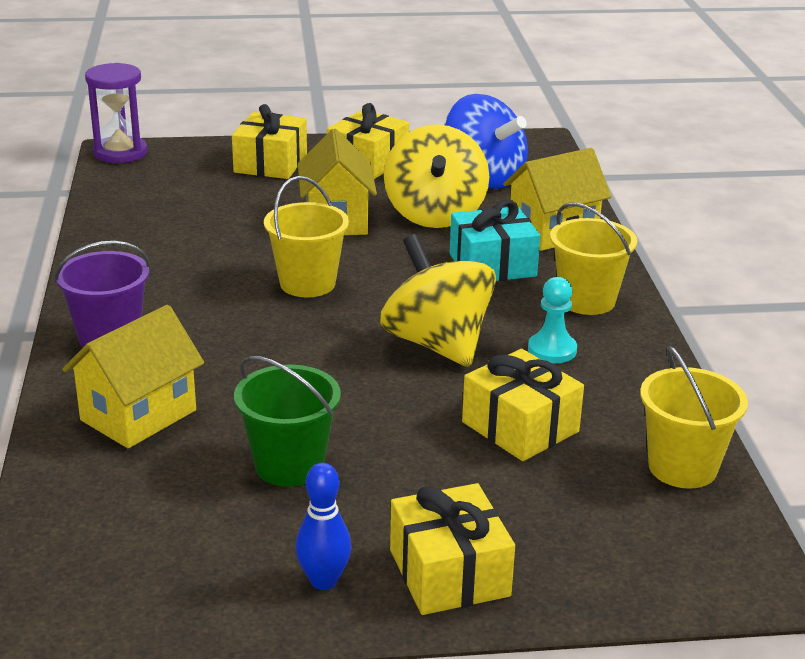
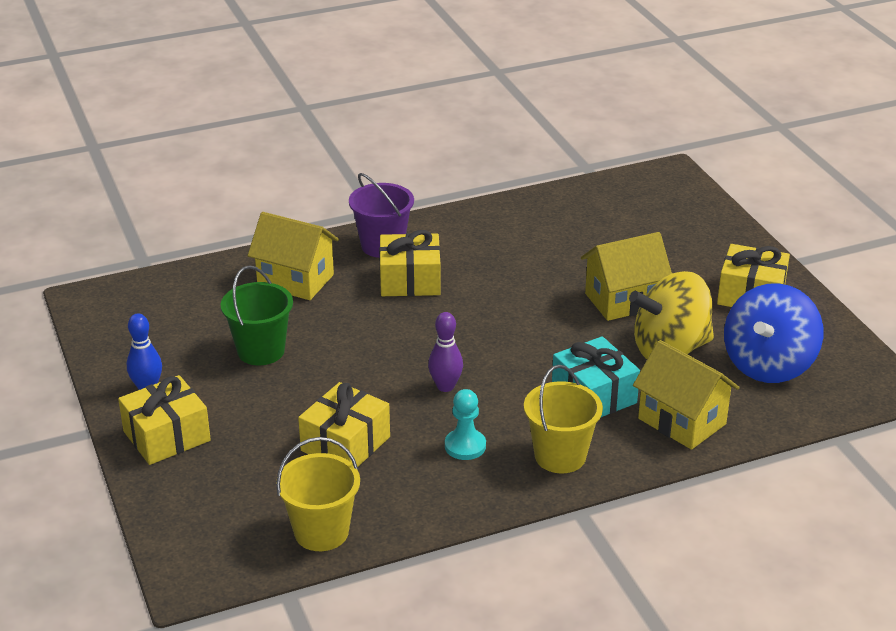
camera: 75 degrees right, 5 degrees up
(120, 153) = (670, 174): purple hourglass -> none
(270, 163) = (707, 246): yellow gift -> yellow gift (410, 280)
(307, 283) = (505, 308): yellow bucket -> none
(437, 344) = (445, 386): yellow spinning top -> purple bowling pin

